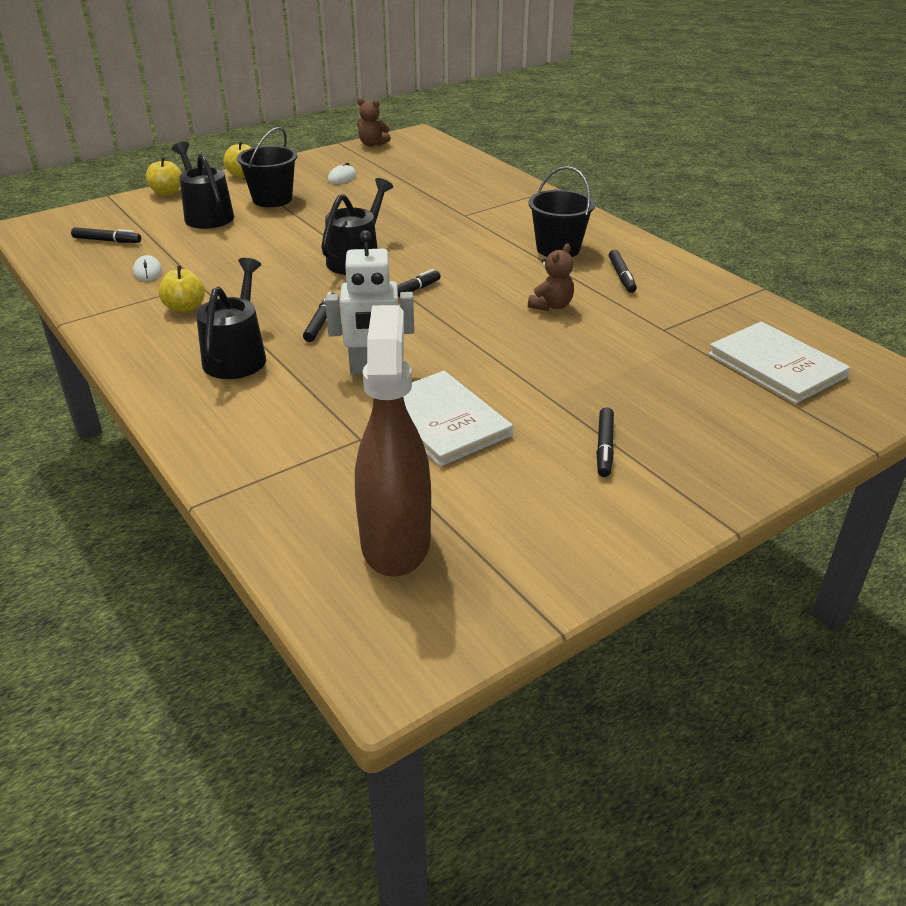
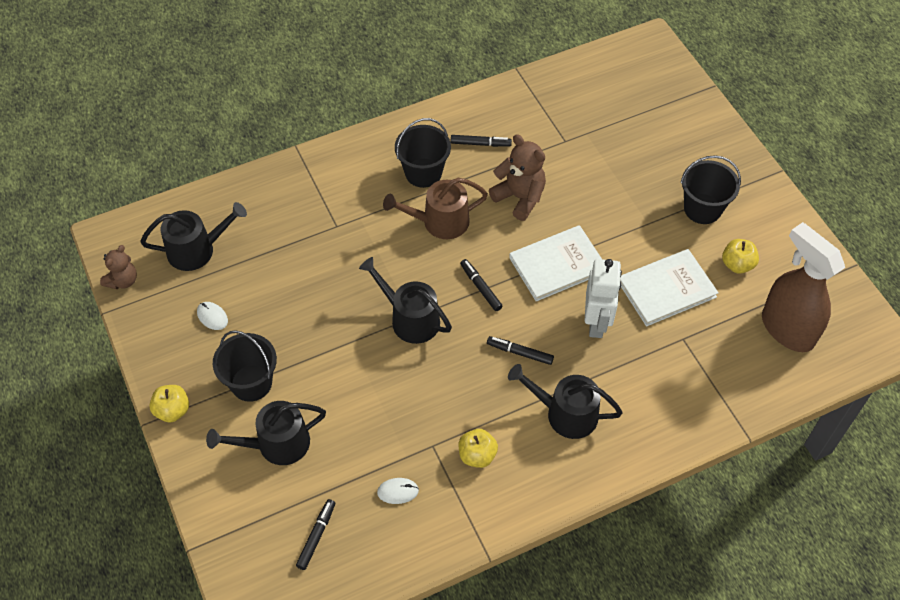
camera: 80 degrees left, 20 degrees up
(167, 193) = (201, 486): yellow apple -> yellow apple (737, 264)
(395, 542) = (787, 329): brown spray bottle -> brown spray bottle turned 45 degrees clockwise
(413, 164) = (197, 250): none -> black watering can
(492, 263) = (440, 222): none -> brown watering can
(551, 306) = (519, 198): brown teddy bear -> brown teddy bear, size x1.55
(604, 447) = (702, 209): black marker -> black bucket
(776, 365) = (620, 97): white book -> white book (557, 265)

